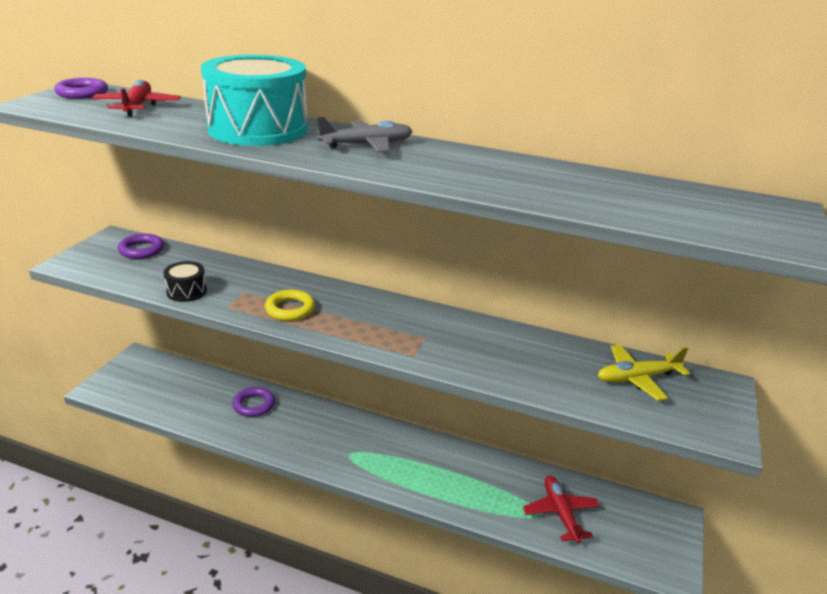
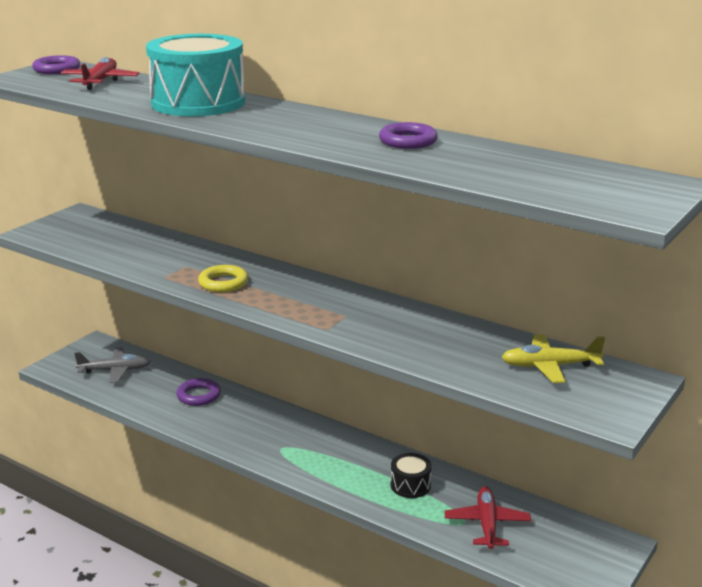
camera: 15 degrees right, 5 degrees down
(141, 250) = (102, 225): purple ring -> purple ring (408, 141)
(186, 291) = (131, 262): black drum -> black drum (410, 485)
(367, 145) = (291, 118): grey plane -> grey plane (115, 371)

